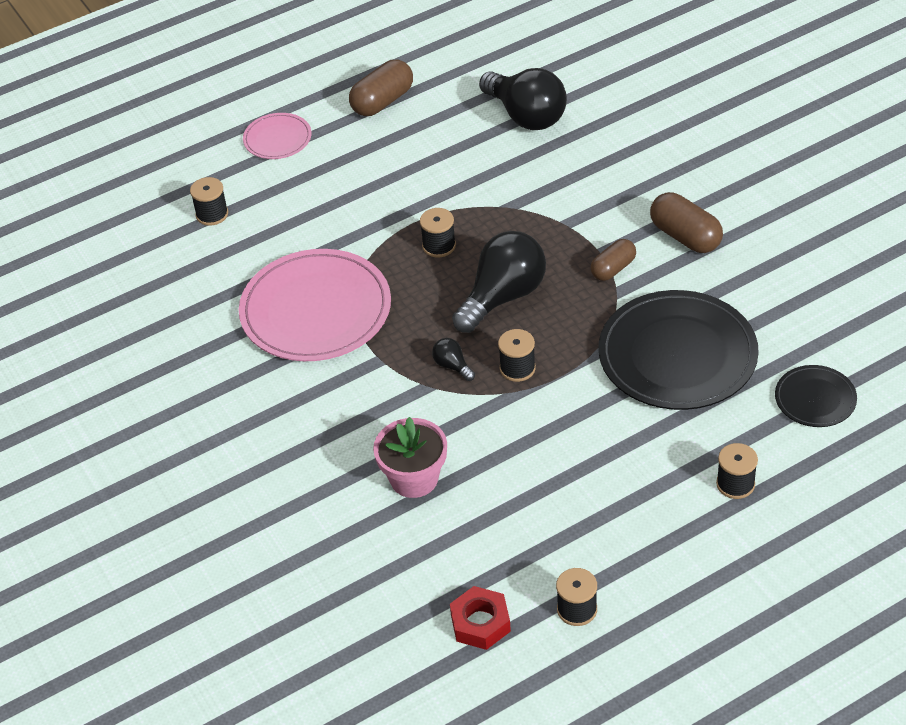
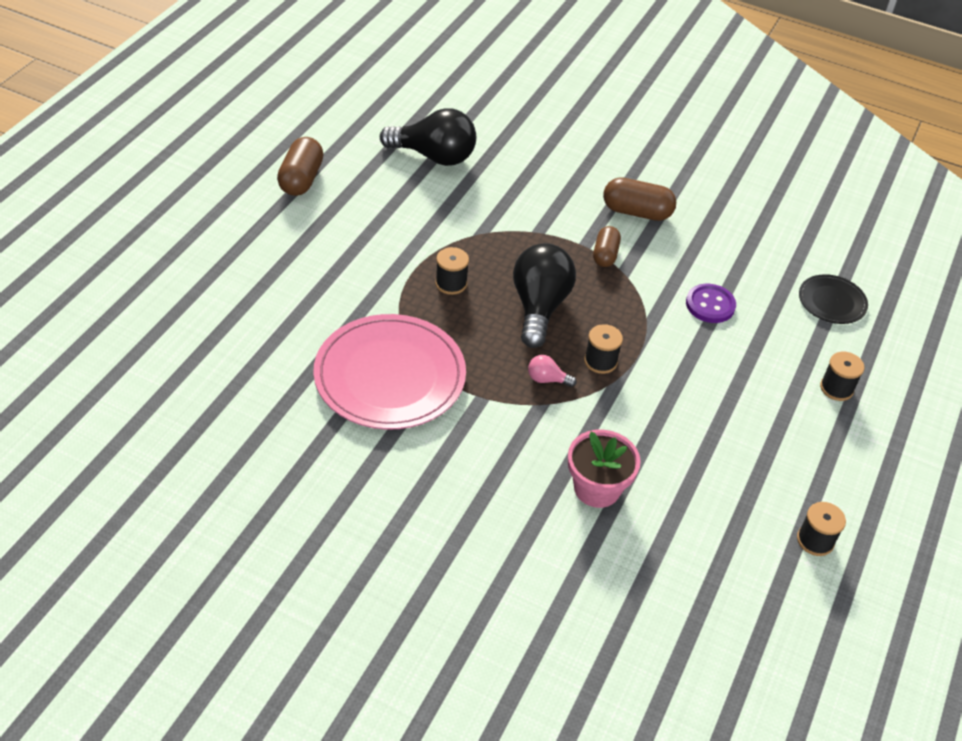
camera: 40 degrees left, 0 degrees up
(212, 214) = (221, 324): black spool -> none
(277, 139) = (230, 238): pink plate -> none
(452, 366) = (547, 379): black light bulb -> pink light bulb
(480, 623) = (755, 588): red nut -> none
(677, 355) = (710, 305): black plate -> purple button

